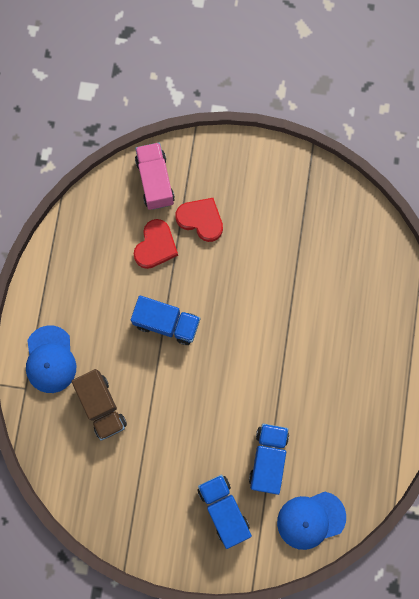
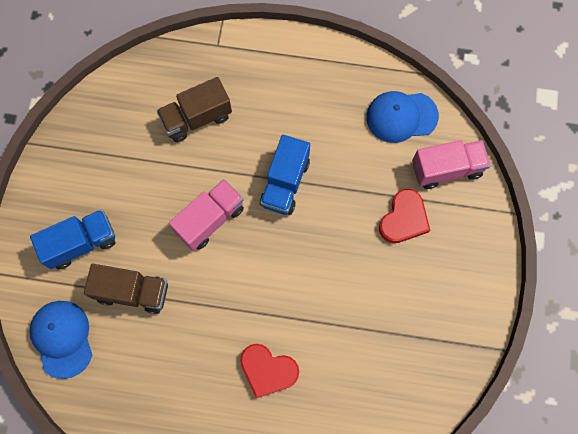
camera: 90 degrees right, 5 degrees down
(50, 359) = (247, 67): blue cap -> blue cap (401, 117)
(155, 246) = (371, 170): red heart -> red heart (268, 370)
(201, 391) = (210, 219): none -> pink truck
(268, 458) = (132, 291): blue truck -> brown truck

